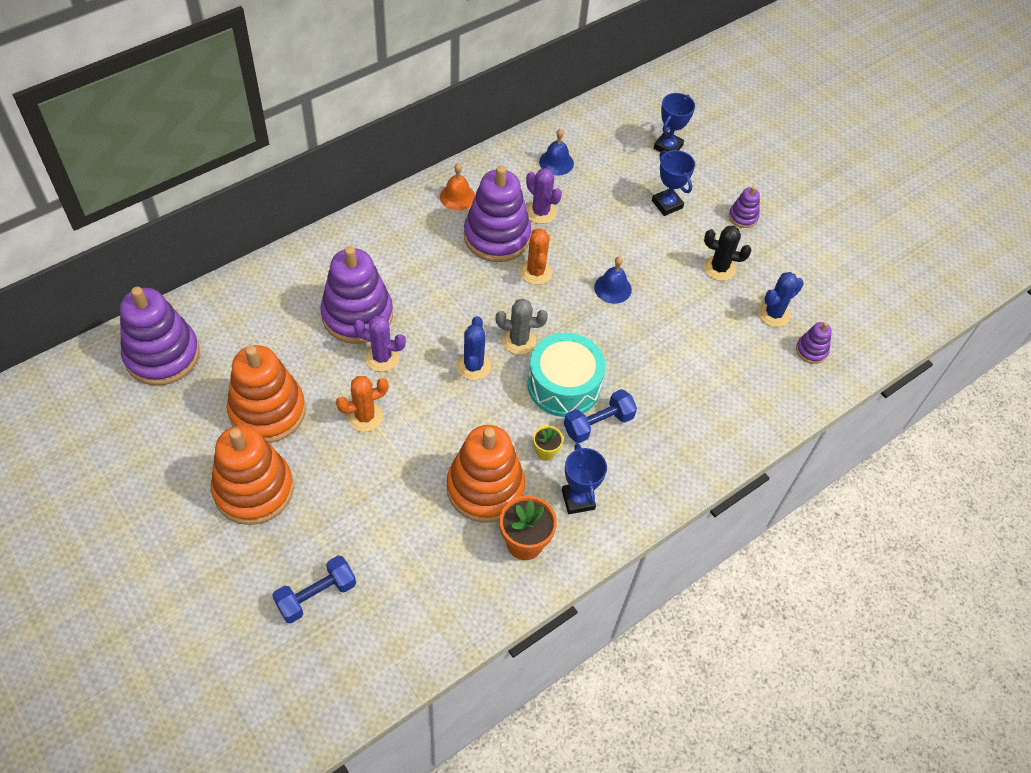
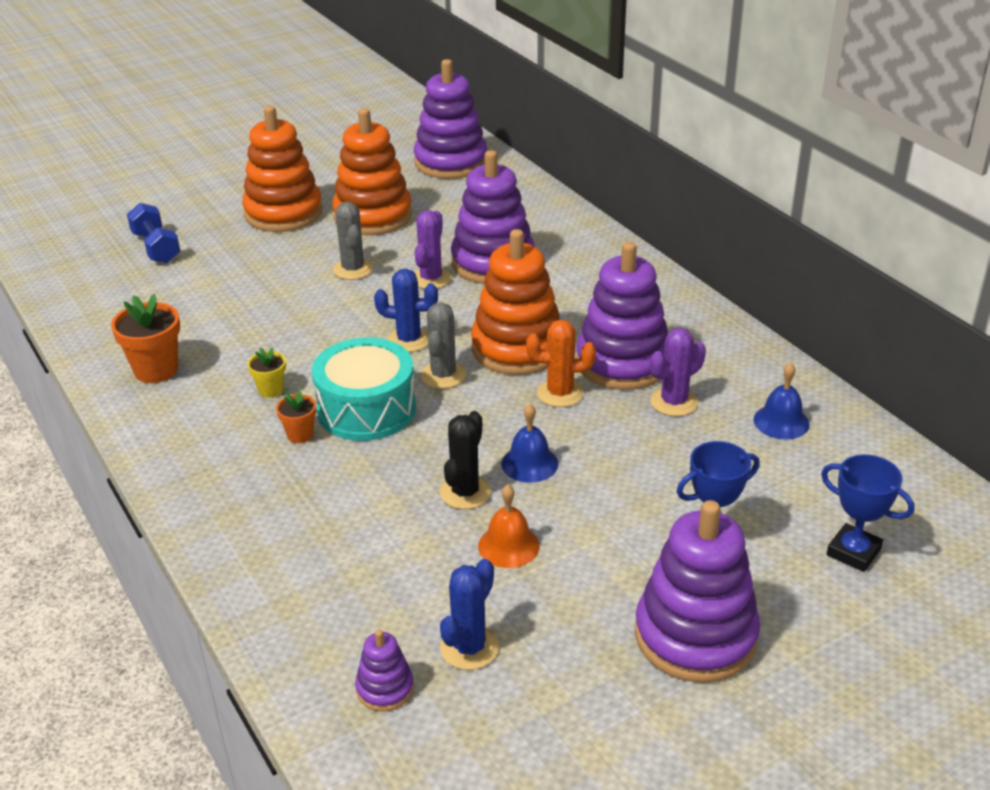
camera: 100 degrees right, 20 degrees down
(365, 416) = (353, 269): orange cactus -> grey cactus
(457, 197) = (692, 332): orange bell -> orange bell (508, 546)
(485, 488) = (237, 345): orange stacking toy -> orange stacking toy (517, 348)
(578, 499) = (196, 412): blue trophy -> none
(598, 424) = (300, 435): blue dumbbell -> orange flower pot
(719, 268) = (571, 588): black cactus -> black cactus (465, 492)
(743, 217) = (695, 636): purple stacking toy -> purple stacking toy, size x2.19
(773, 314) = (469, 647): blue cactus -> blue cactus turned 60 degrees clockwise

